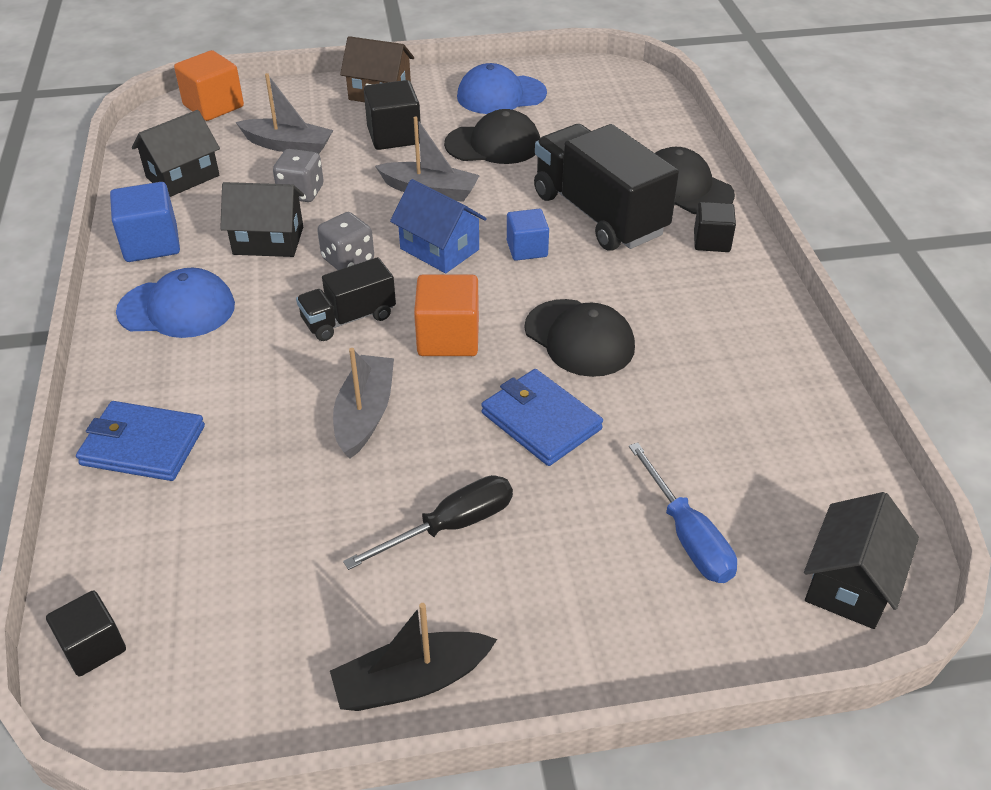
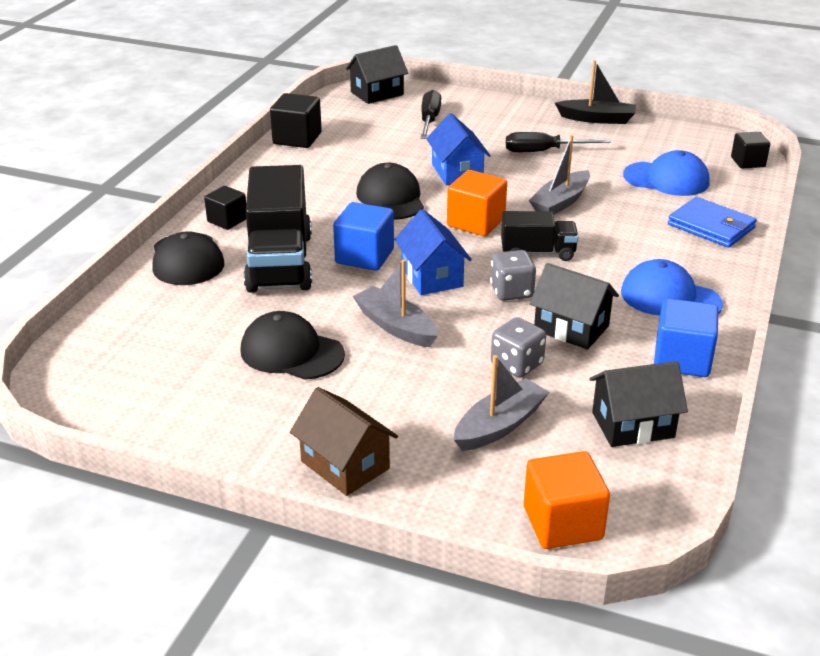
camera: 150 degrees left, 10 degrees down
(288, 145) = (500, 425): grey boat -> grey boat turned 90 degrees clockwise
(394, 136) = (378, 397): black cube -> black cube (297, 138)
(501, 95) = (216, 409): blue cap -> blue cap (666, 179)
(527, 249) = (364, 256): blue cube -> blue cube, size x1.51
(540, 421) = (457, 172): blue wallet -> blue house
(687, 536) = (429, 120): blue screwdriver -> black screwdriver

